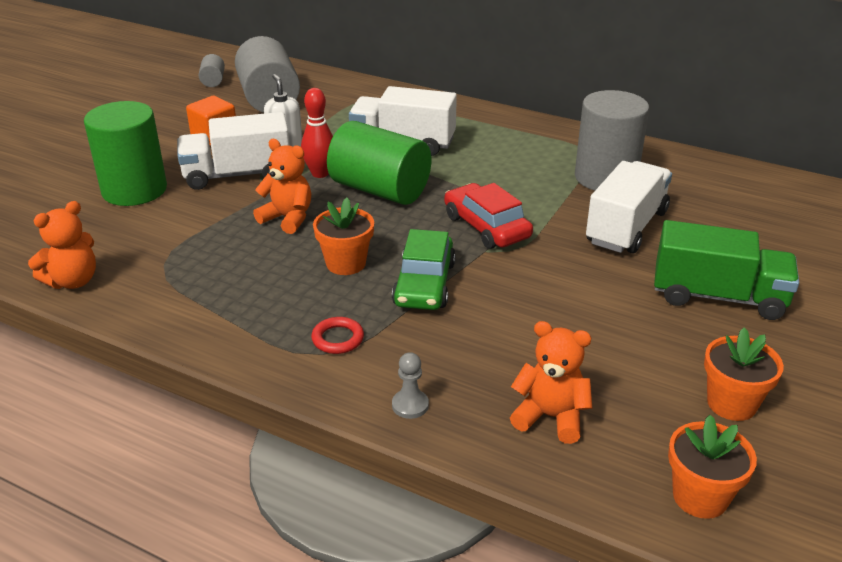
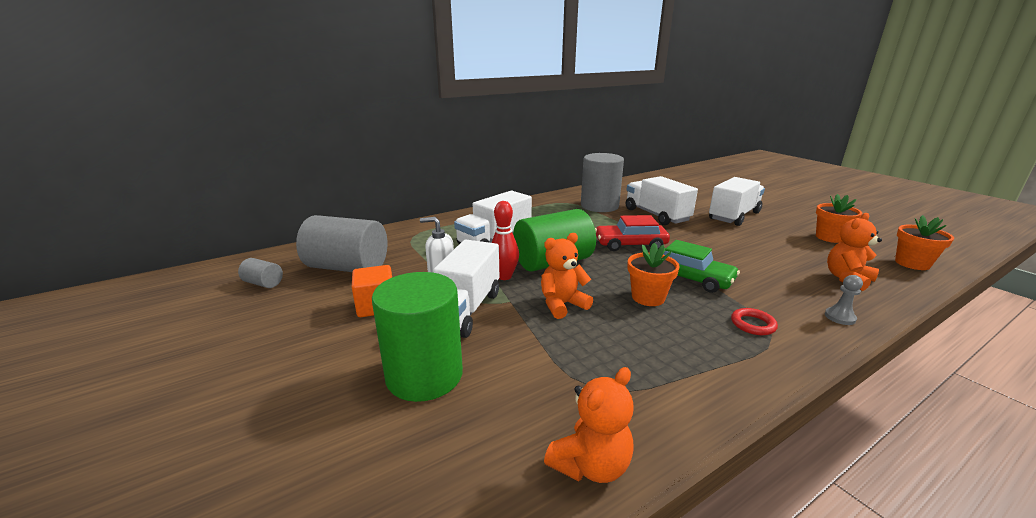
camera: 60 degrees left, 10 degrees down
(73, 281) = (590, 465): orange teddy bear -> orange teddy bear turned 60 degrees clockwise
(718, 297) = (734, 216): green truck -> white truck

